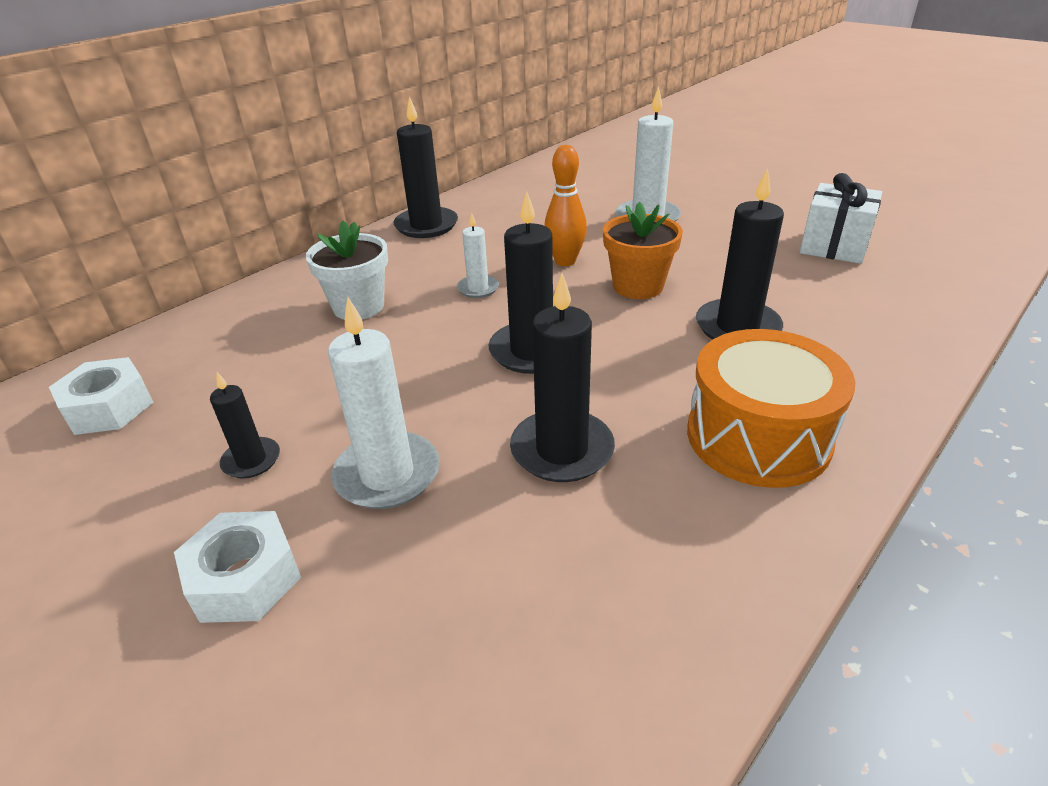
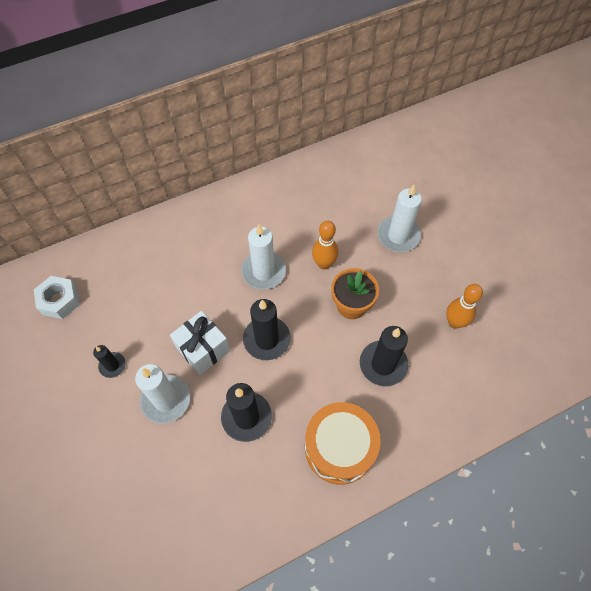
camera: 20 degrees right, 25 degrees up
(245, 578) = (94, 435): white nut -> none
(358, 307) = (195, 263): white flower pot -> none
(426, 226) = (261, 192): black candle -> none
(478, 288) = (263, 272): white candle -> white candle, size x1.78
(795, 265) = (454, 322): none -> orange bowling pin
(833, 246) = (492, 313): white gift -> white gift (203, 349)

